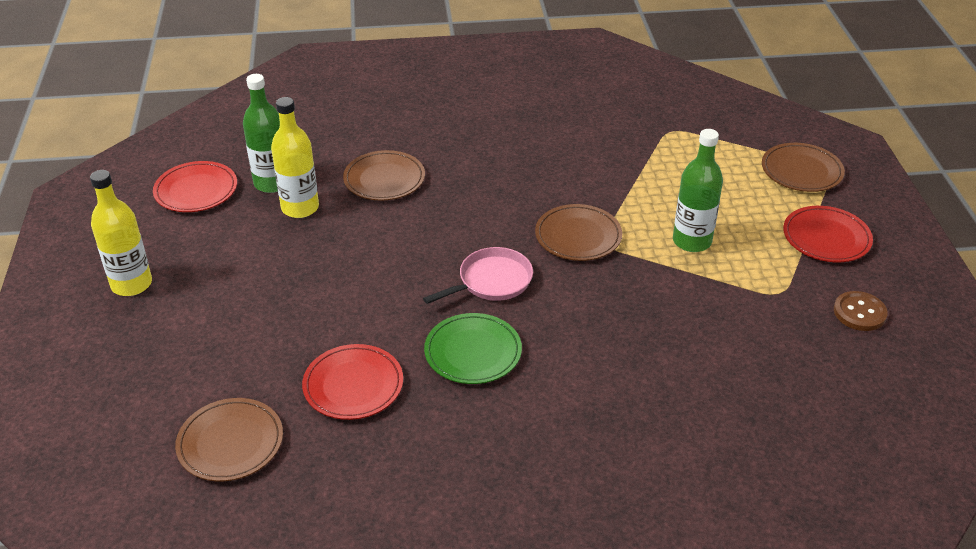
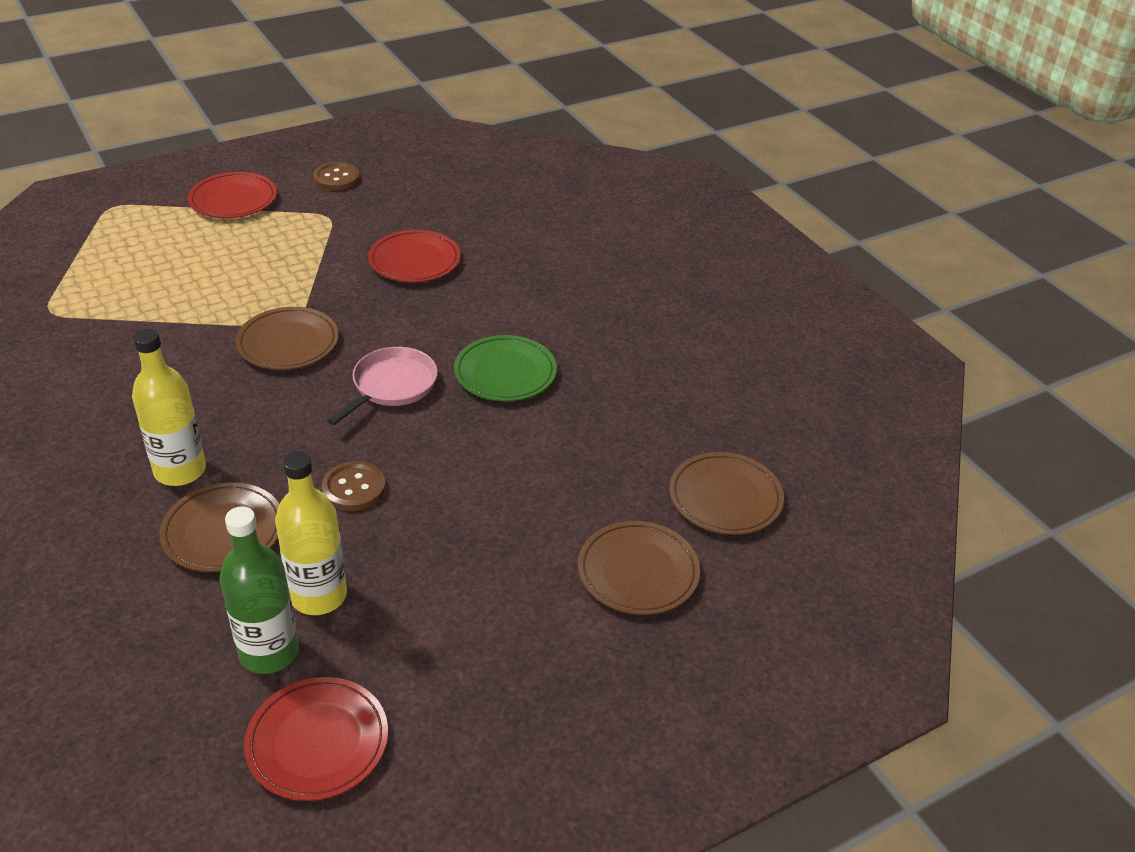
camera: 115 degrees left, 0 degrees up
(131, 284) = (556, 709): yellow bottle -> yellow bottle (180, 470)
(353, 385) = (598, 438): red plate -> red plate (414, 261)
(386, 239) = (354, 488): none -> brown button
(492, 281) = (392, 385): pink pan -> pink pan turned 90 degrees clockwise
(692, 241) = (268, 271): green bottle -> none
(801, 171) = (118, 220): brown plate -> brown plate (638, 571)

